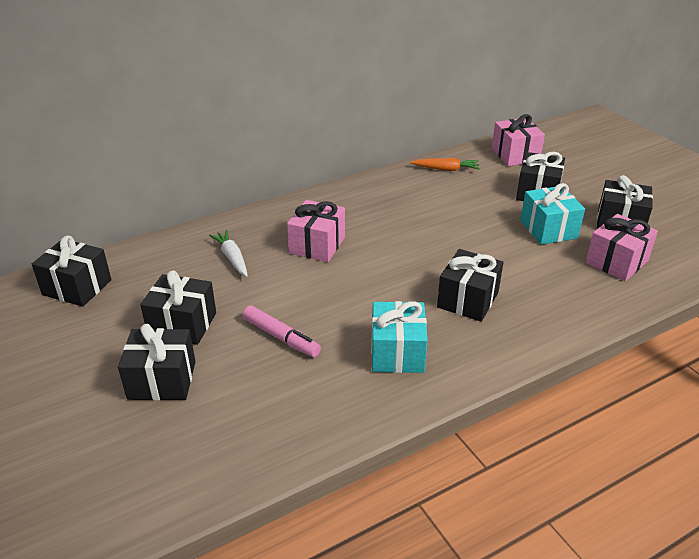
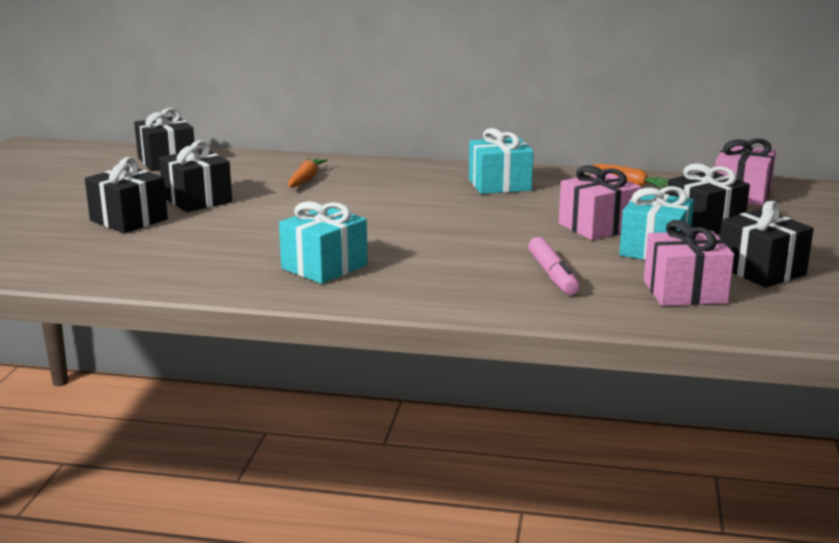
camera: 40 degrees right, 15 degrees down
(232, 258) = (305, 179): white carrot -> orange carrot
(281, 337) = (252, 229): pink marker -> pink marker (552, 275)
(317, 245) = (391, 192): pink gift -> pink gift (597, 226)
(374, 204) = (499, 185): none -> turquoise gift
(468, 300) = (457, 262): black gift -> none

